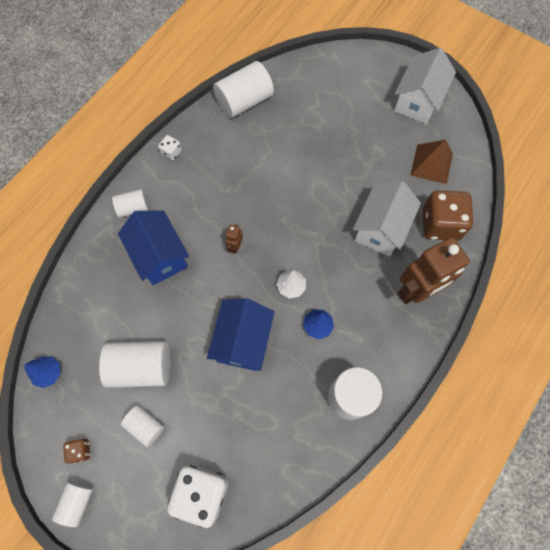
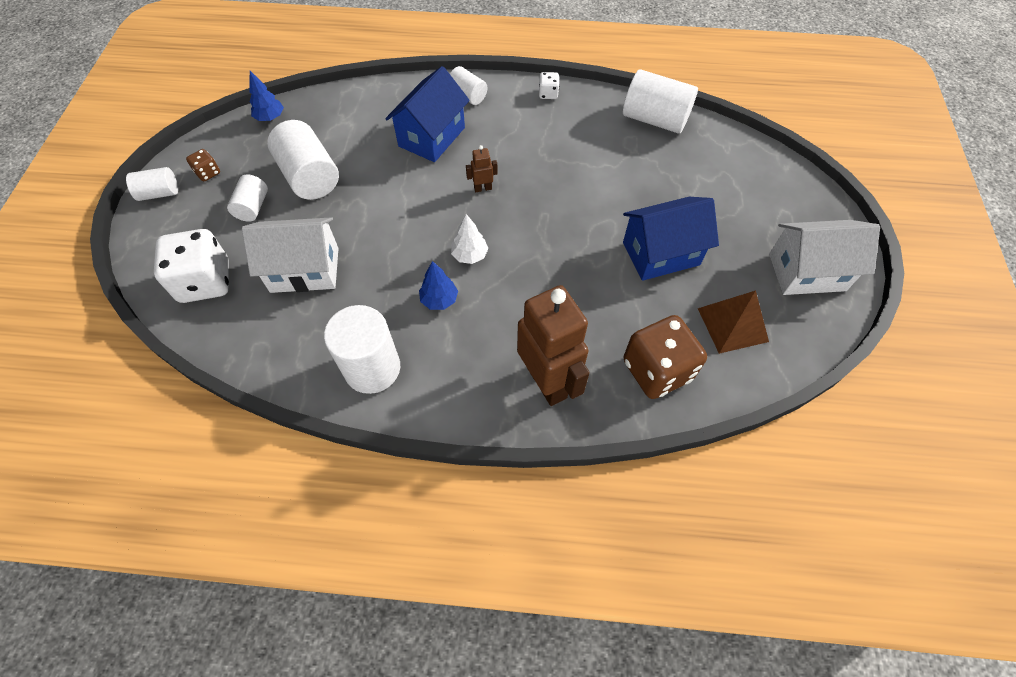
camera: 60 degrees right, 10 degrees down
(243, 341) = (382, 242): blue house -> blue house (661, 254)
(381, 228) = (602, 308): white house -> white house (305, 270)
(416, 291) = (547, 382): brown robot -> brown robot turned 150 degrees counterclockwise

